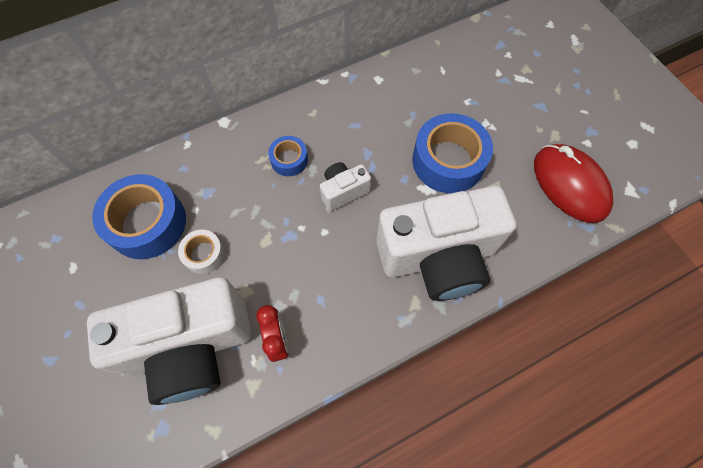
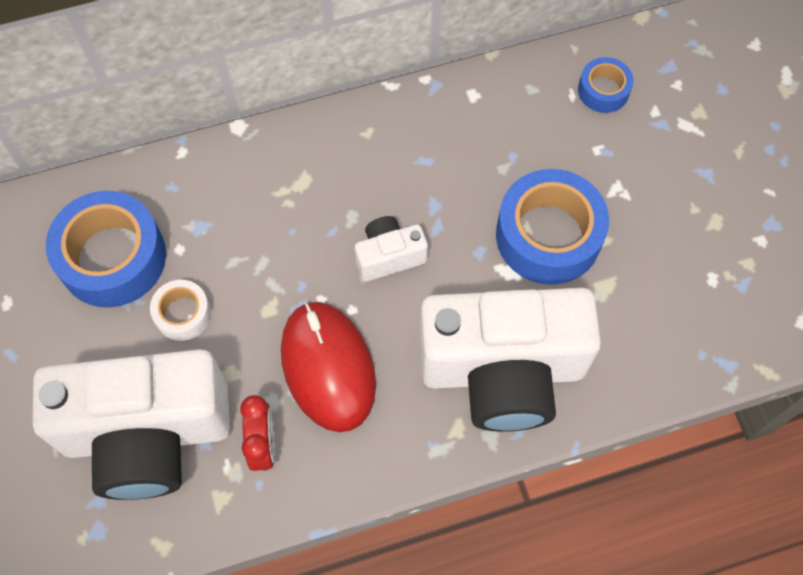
camera: 10 degrees right, 0 degrees up
(289, 160) = (321, 198): blue tape -> blue tape (603, 90)
(569, 185) = (717, 299): red mouse -> red mouse (328, 367)

